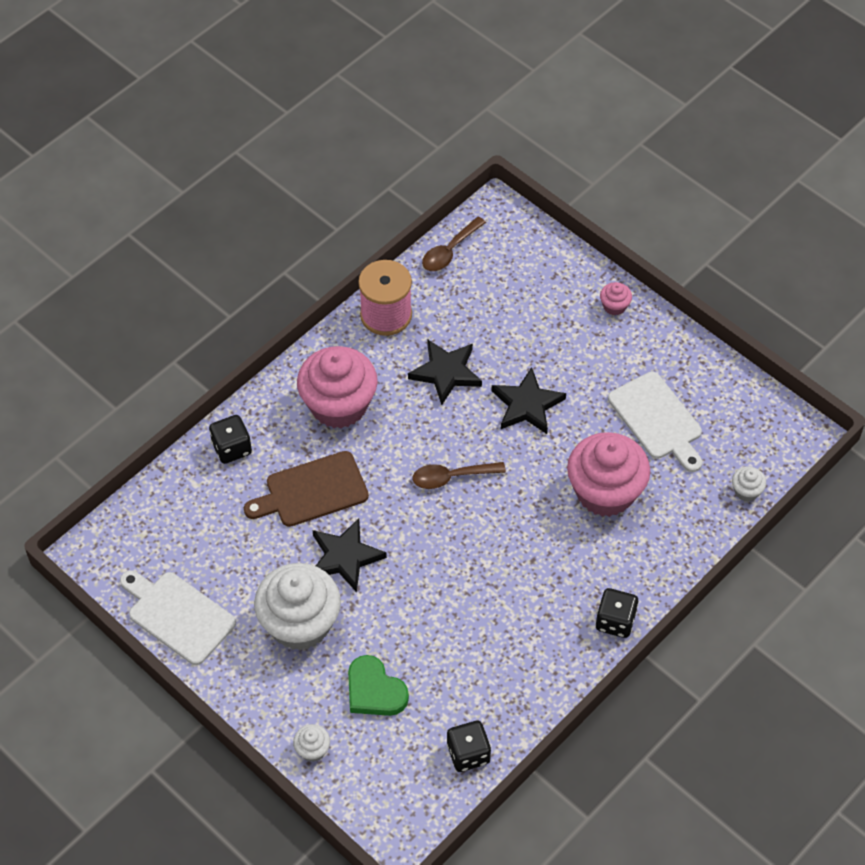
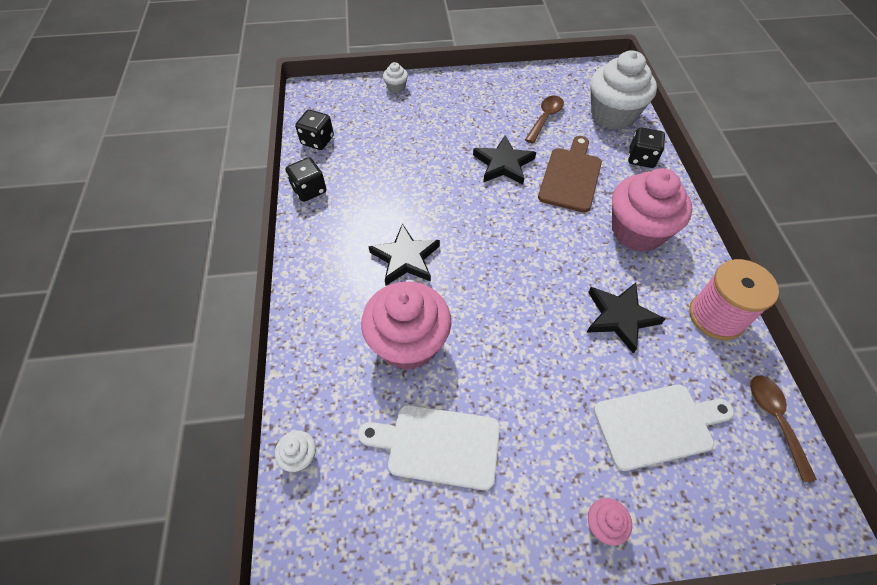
camera: 130 degrees right, 0 degrees up
(177, 615) = (534, 81): white cutting board -> white cutting board (657, 425)
(300, 623) = (477, 121): white cupcake -> white cupcake (613, 115)
(374, 691) = (400, 127): green heart -> none
(451, 477) = (514, 255): brown spoon -> brown spoon (545, 118)
(527, 405) = (540, 351): black star -> black star (405, 258)
(615, 621) = (306, 267): black dice -> black dice (309, 190)

